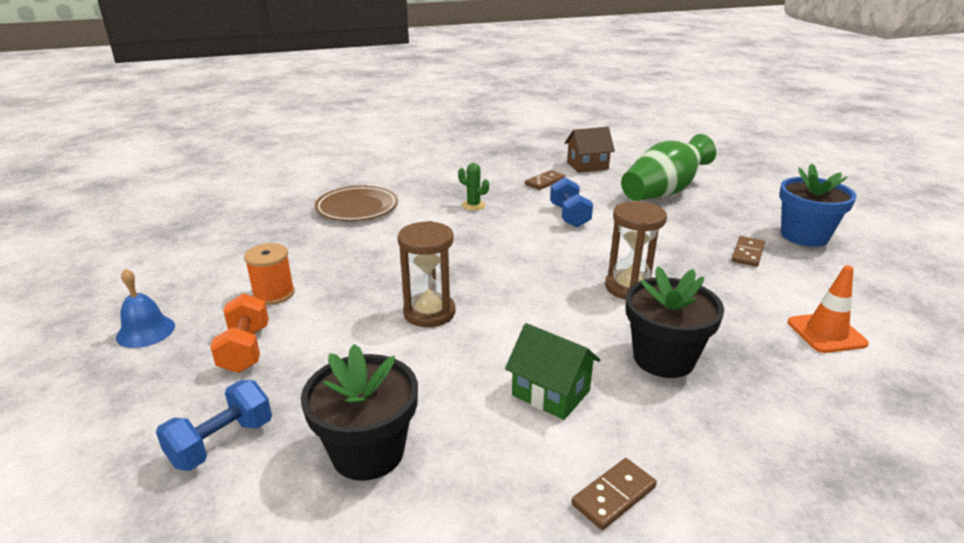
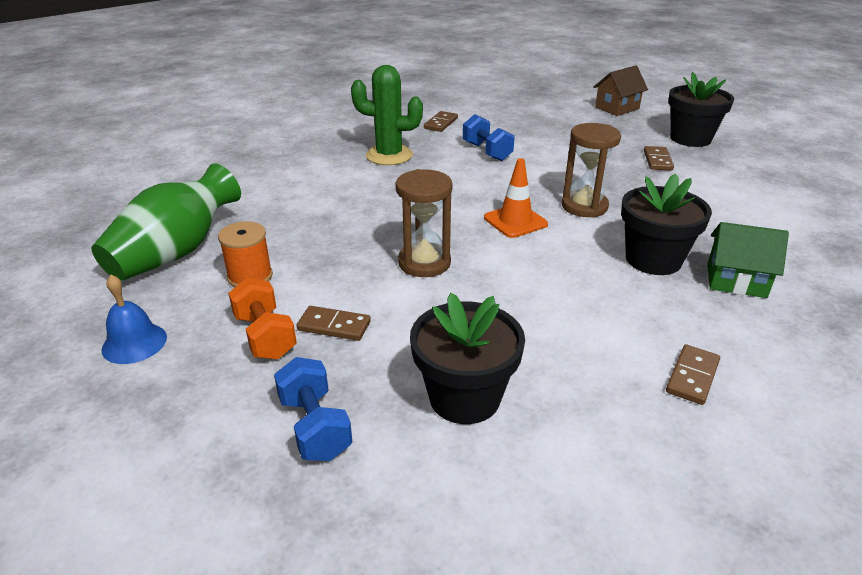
camera: 20 degrees left, 5 degrees up
(221, 442) = (315, 427): blue dumbbell -> blue dumbbell turned 45 degrees counterclockwise
(307, 354) = (334, 326): none -> brown domino
(357, 208) = (270, 176): brown plate -> none
(473, 205) = (389, 155): green cactus -> green cactus, size x1.95
(551, 393) = (584, 308): green house -> green house (736, 281)
(587, 166) = (469, 103): brown house -> brown house (617, 108)
(663, 192) = (553, 118): green vase -> green vase (176, 252)
(804, 236) = (690, 138): blue flower pot -> black flower pot
(826, 333) = (757, 214): orange traffic cone -> orange traffic cone (515, 221)

